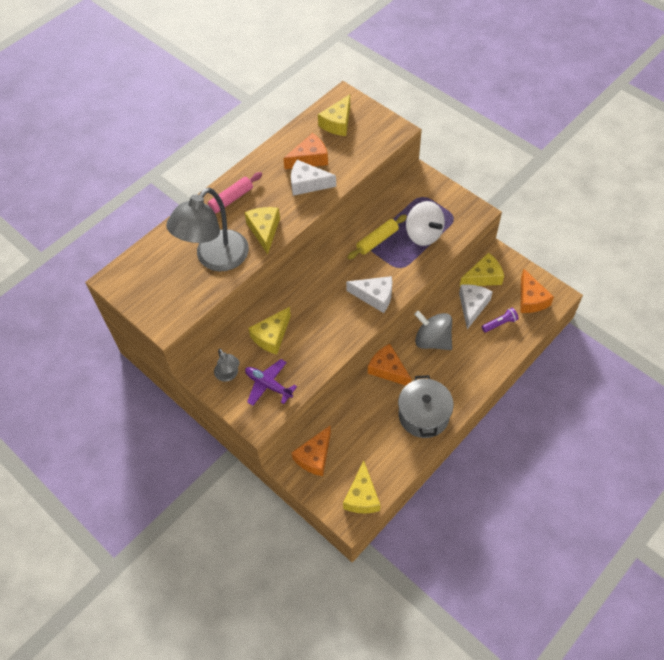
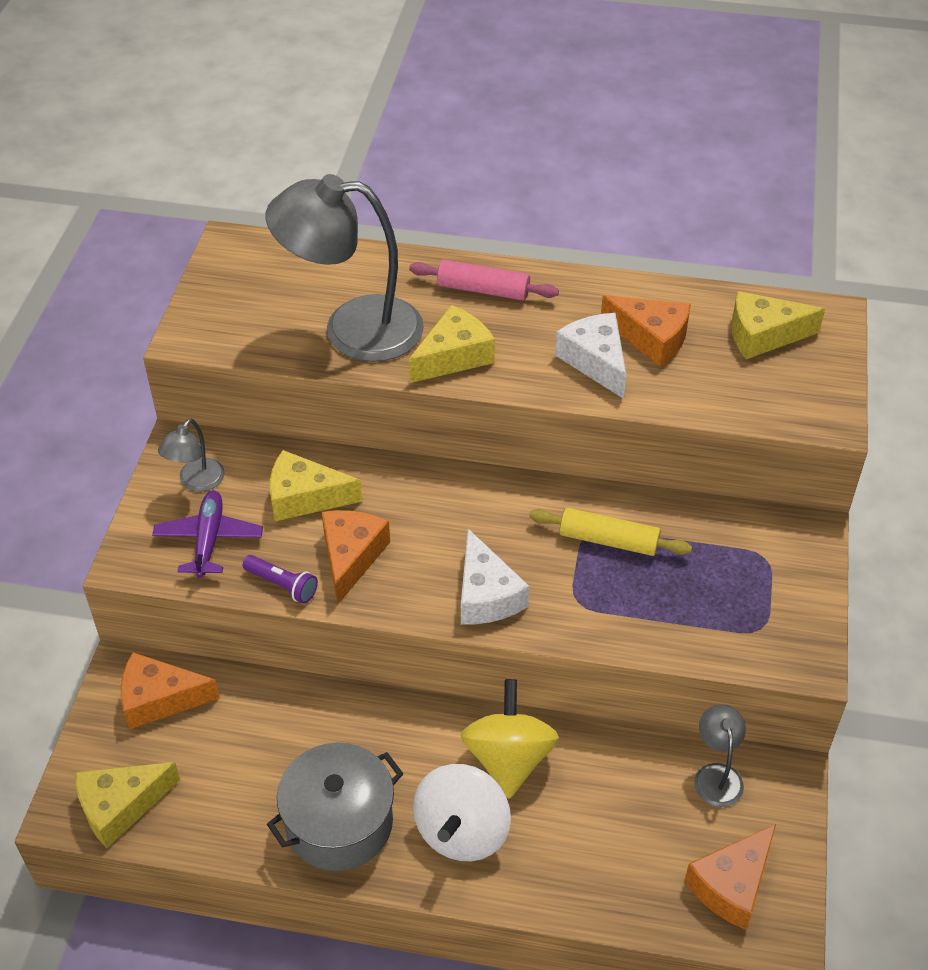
camera: 55 degrees right, 10 degrees down
(388, 369) = (398, 720): orange cheese -> orange cheese (351, 557)
(423, 234) = (680, 601): white spinning top -> white spinning top (462, 831)
(432, 340) = (508, 759): grey spinning top -> yellow spinning top
(472, 306) = (633, 788): white cheese -> none
(483, 277) = (716, 775): yellow cheese -> grey lamp
(500, 323) = (630, 855): purple flashlight -> purple flashlight (282, 585)

